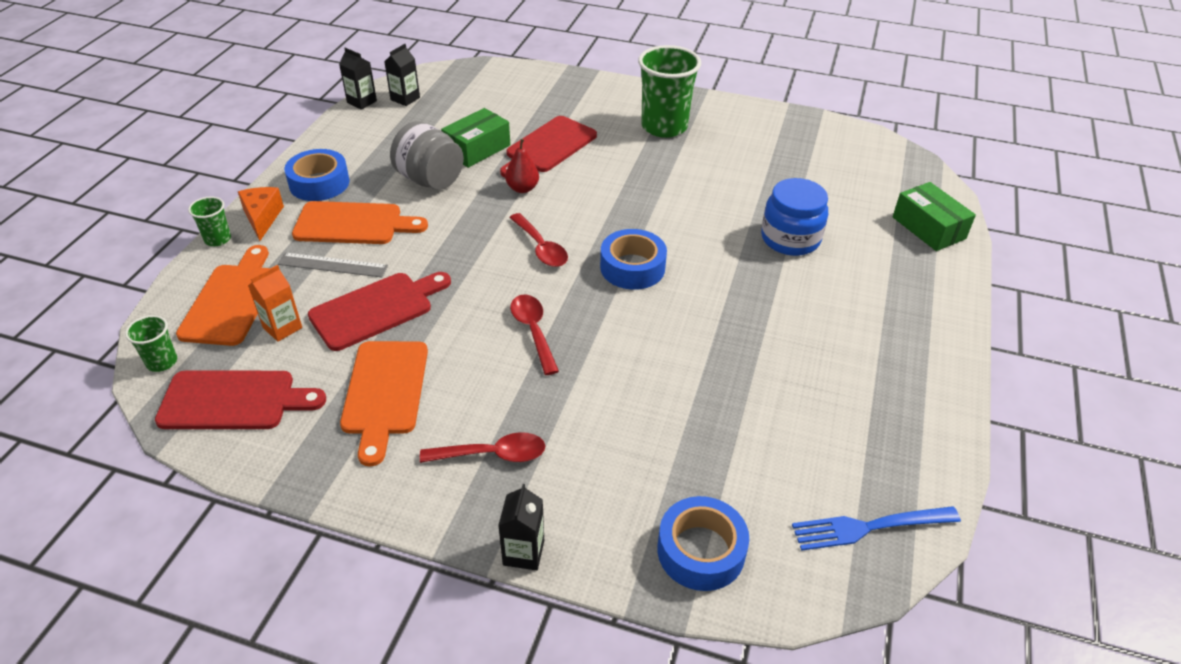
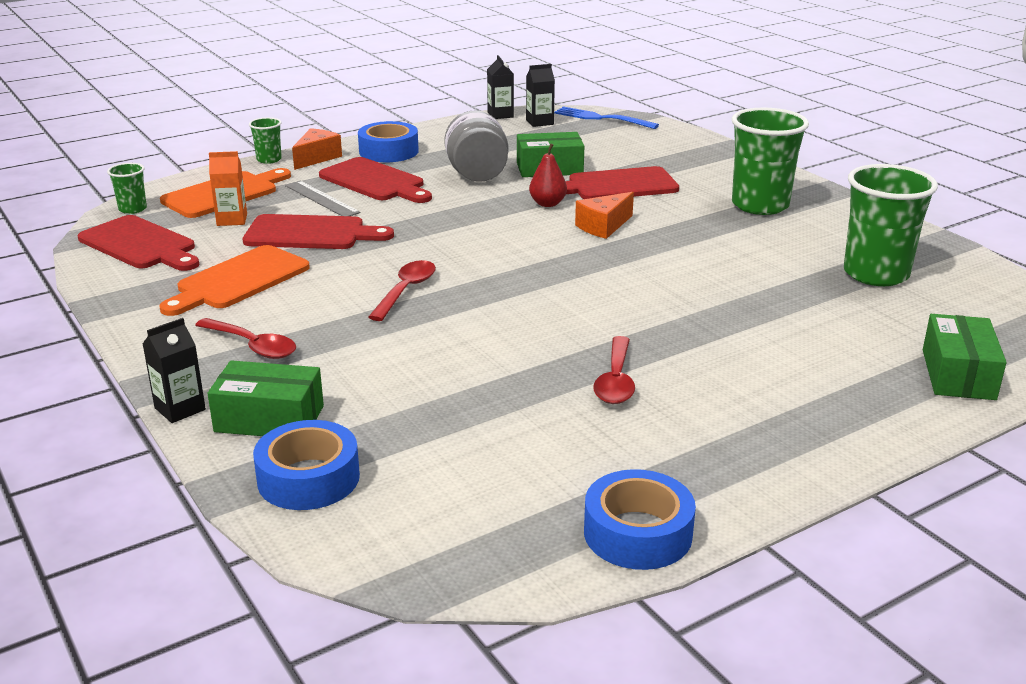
camera: 40 degrees right, 15 degrees down
(353, 224) = (375, 181): orange cutting board -> red cutting board
(541, 247) = (500, 244): red spoon -> red spoon (615, 380)
(590, 194) = (603, 226): none -> orange cheese
(602, 516) = (269, 419): none -> green box
(632, 267) = (561, 285): blue tape -> blue tape (637, 533)
(790, 239) = (763, 323): blue jar -> none
(799, 162) = (876, 274): none -> green cup
(869, 527) = (485, 545): blue fork -> blue fork (602, 118)

